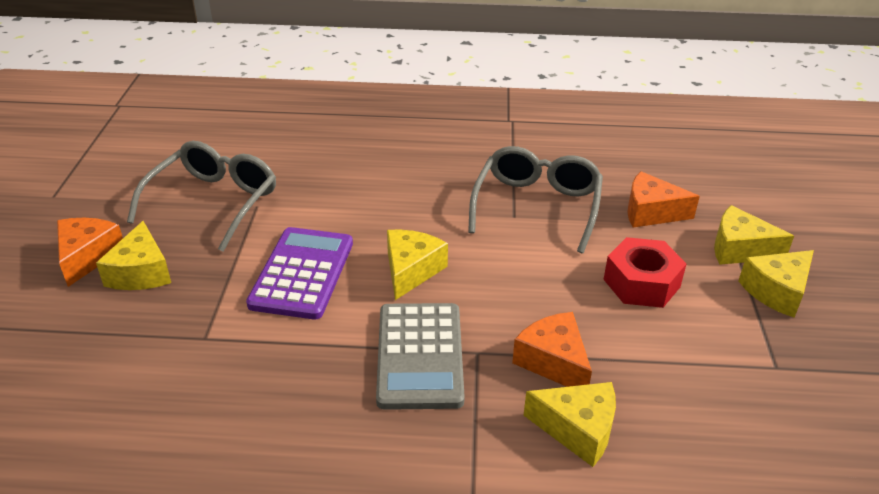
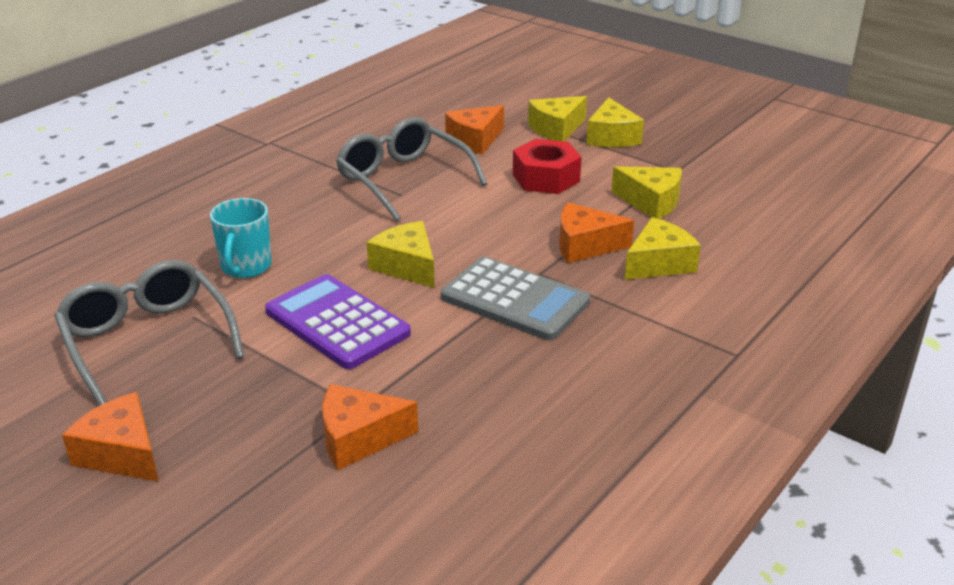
camera: 55 degrees left, 5 degrees down
(141, 272) = (203, 421): yellow cheese -> yellow cheese (651, 202)
(166, 356) = (359, 438): none -> orange cheese
(335, 196) = (246, 267): none -> turquoise mug

